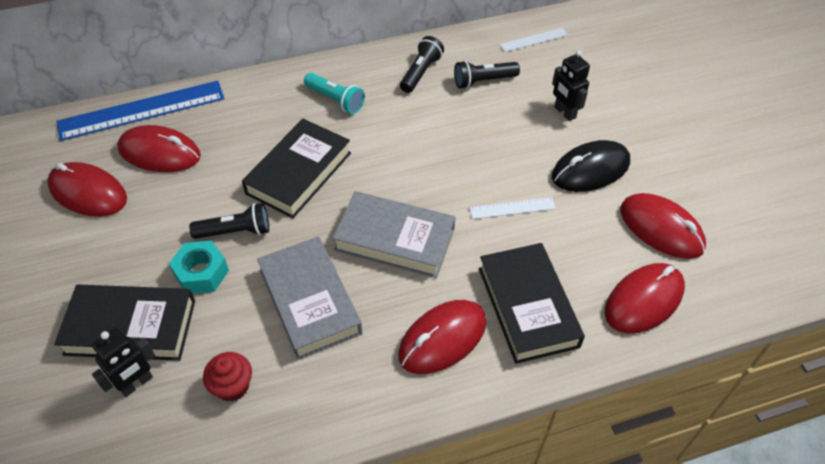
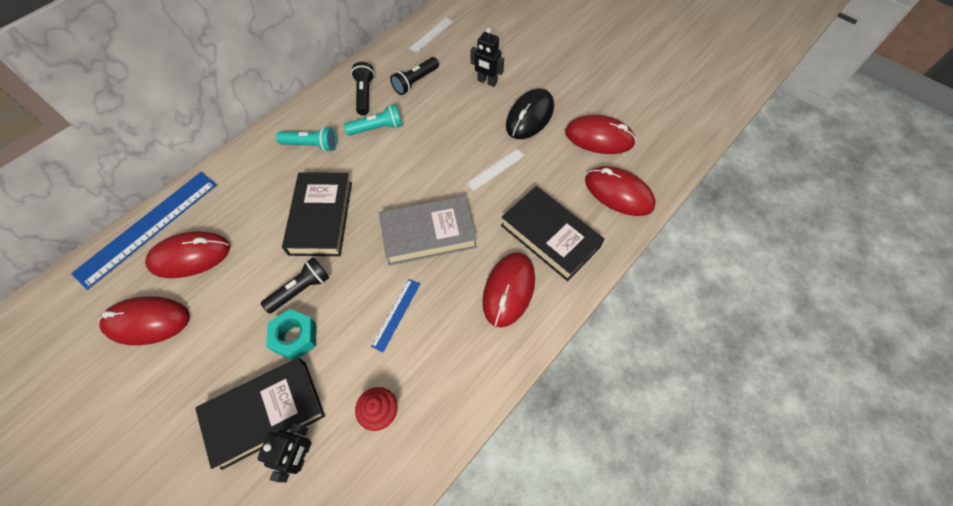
camera: 30 degrees left, 10 degrees up
(309, 301) = (396, 314): grey book -> blue ruler
(412, 111) = (378, 128): none -> turquoise flashlight
(644, 300) = (618, 193): red mouse -> red mouse turned 75 degrees counterclockwise

